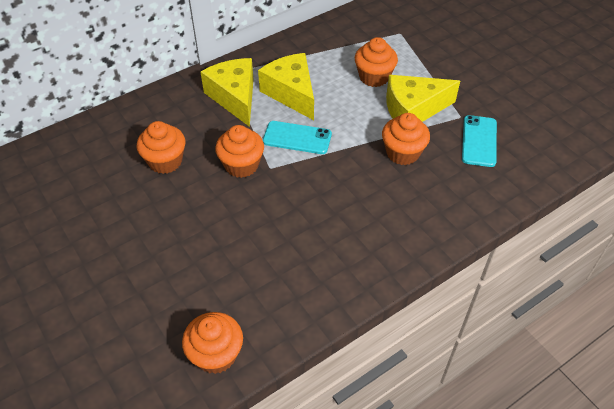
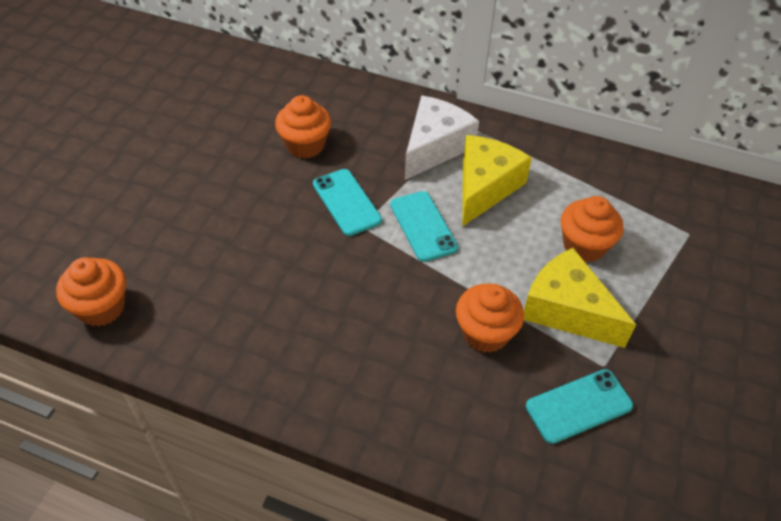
camera: 55 degrees right, 0 degrees up
(234, 97) = (434, 147): yellow cheese -> white cheese
(241, 165) = (346, 202): orange cupcake -> turquoise phone

